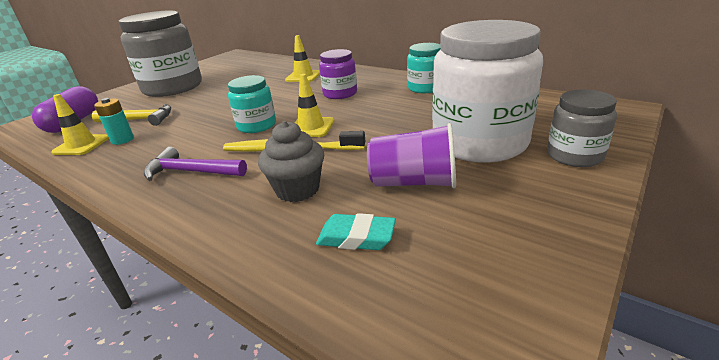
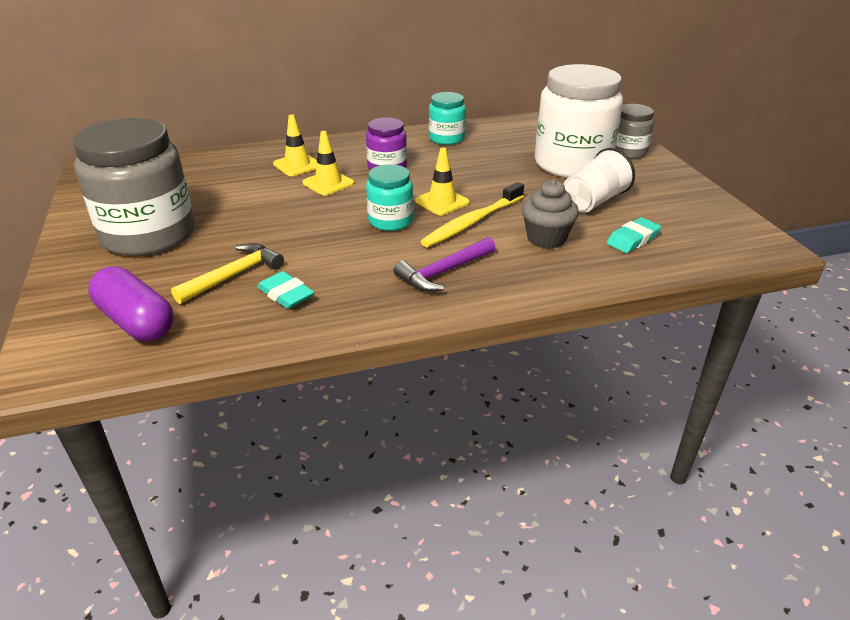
camera: 55 degrees left, 5 degrees up
(81, 145) = (249, 323): yellow traffic cone -> yellow traffic cone (328, 183)
(122, 140) = (286, 294): turquoise battery -> turquoise eraser
(413, 182) = (593, 201): purple cup -> white cup

